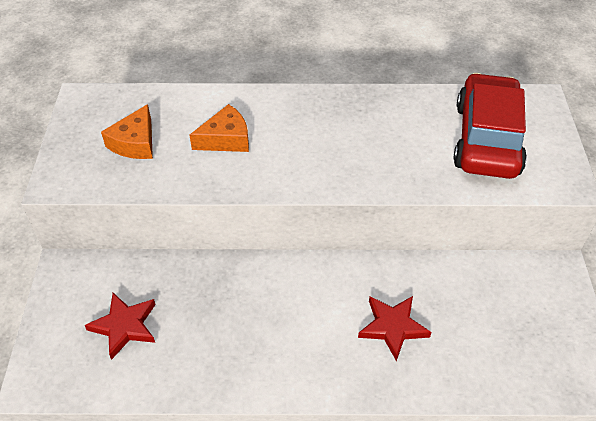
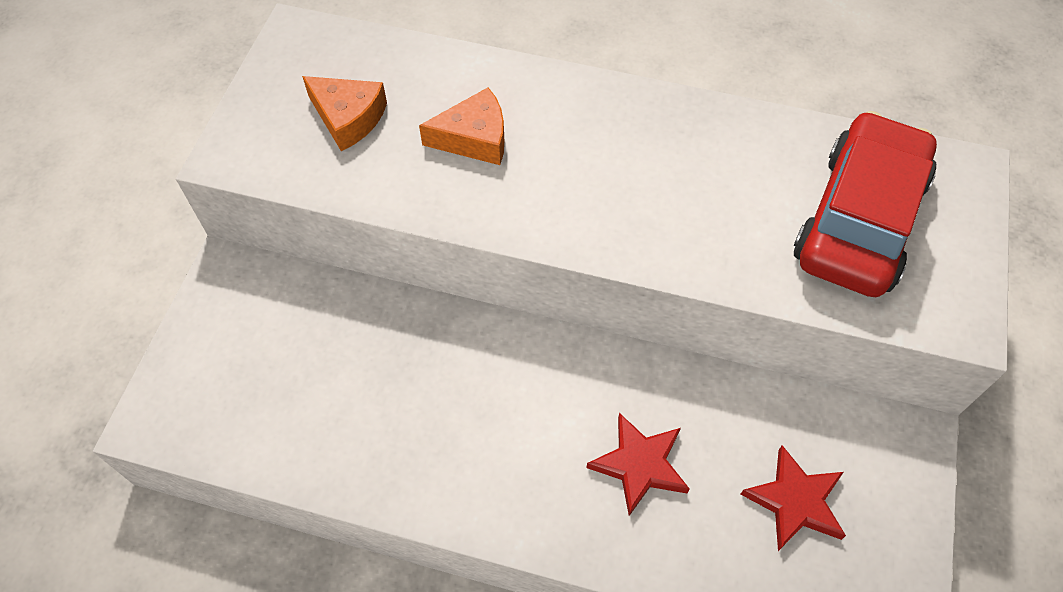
camera: 15 degrees right, 10 degrees up
(125, 326) = (282, 373): red star -> red star (795, 501)
(135, 143) = (348, 118): orange cheese -> orange cheese turned 90 degrees counterclockwise

